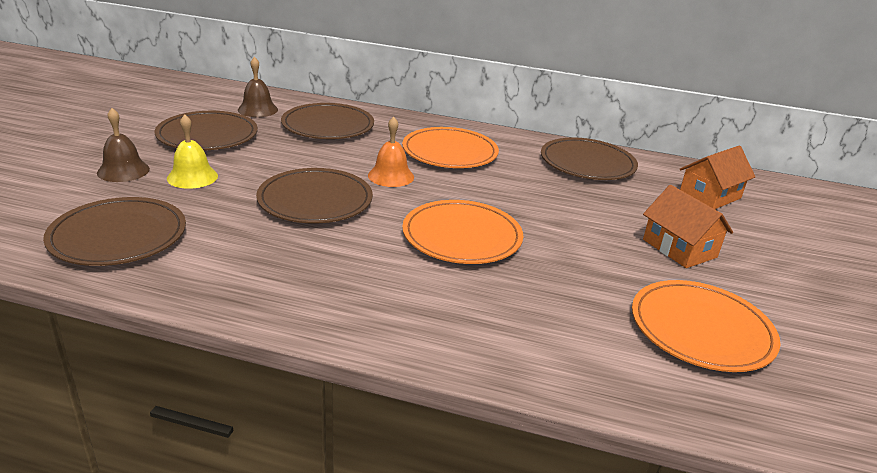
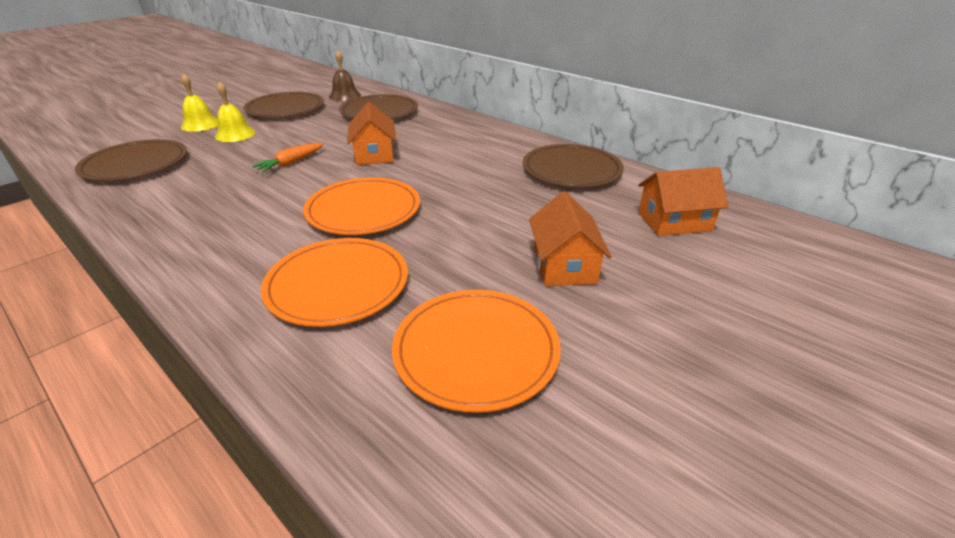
camera: 30 degrees right, 5 degrees up
(123, 171) = (200, 124): brown bell -> yellow bell
(315, 200) = (291, 163): brown plate -> orange carrot
(391, 176) = (374, 154): orange bell -> orange house
(450, 152) = (450, 143): orange plate -> orange plate (337, 285)

